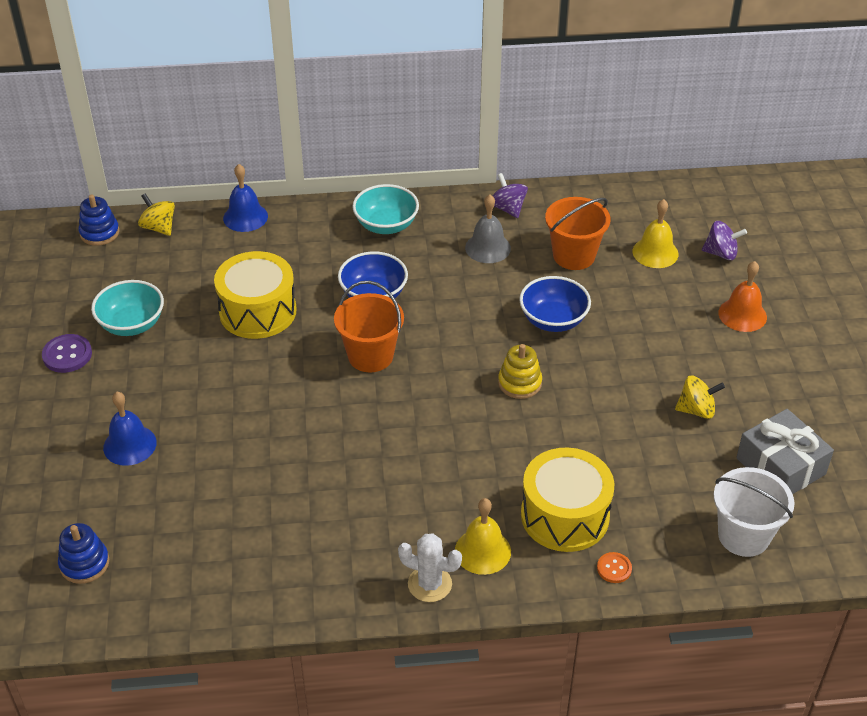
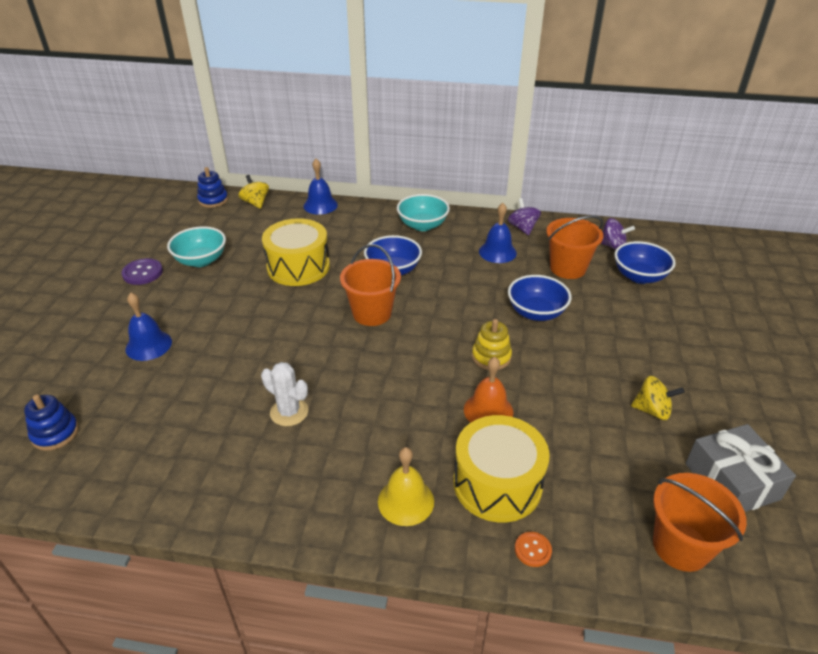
camera: 15 degrees right, 5 degrees down
(429, 584) = (342, 522): white cactus -> white cactus (289, 412)
(487, 248) = (497, 252): grey bell -> blue bell
(655, 252) = (639, 276): yellow bell -> blue bowl
(721, 253) = (698, 286): purple spinning top -> purple spinning top (612, 246)
(742, 315) = (711, 337): orange bell -> orange bell (488, 410)
(743, 536) = (681, 546): white bucket -> orange bucket

